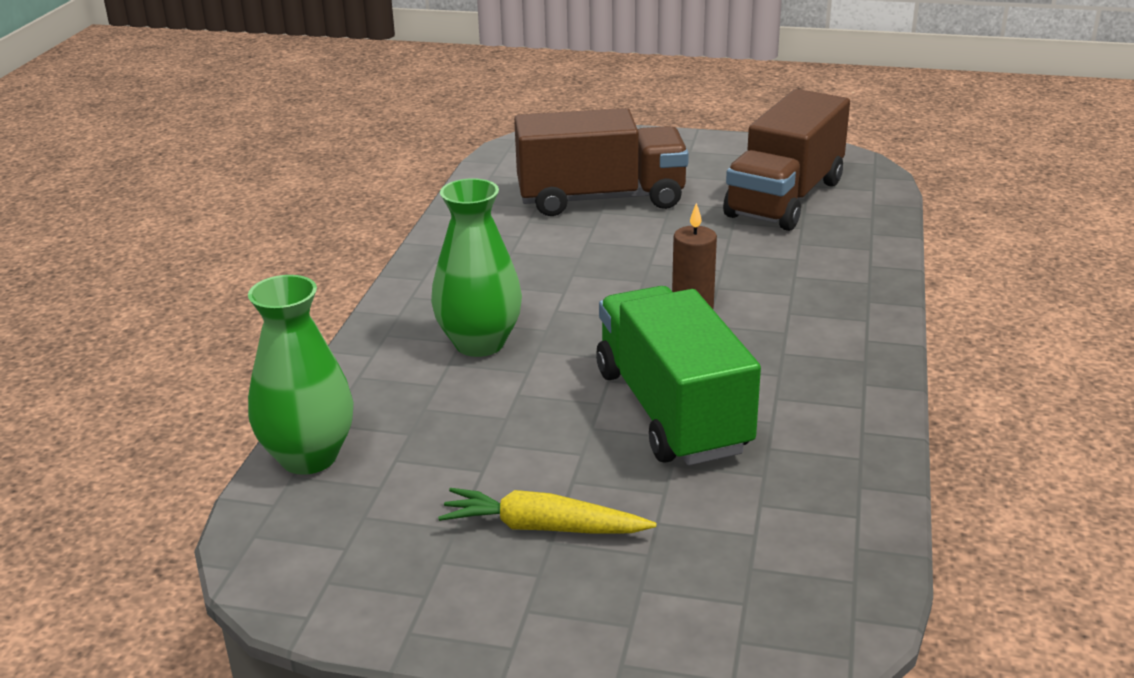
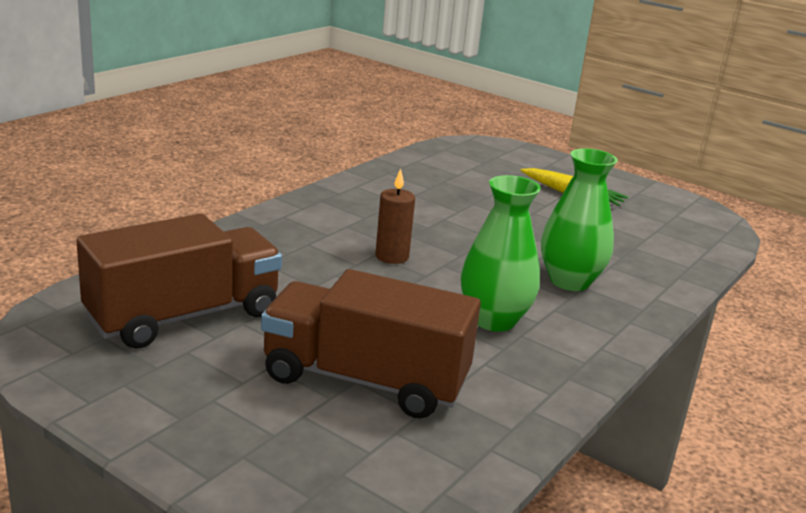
camera: 160 degrees left, 5 degrees down
(308, 457) = (700, 254): green vase -> green vase (493, 320)
(671, 411) = (466, 213): green truck -> none

